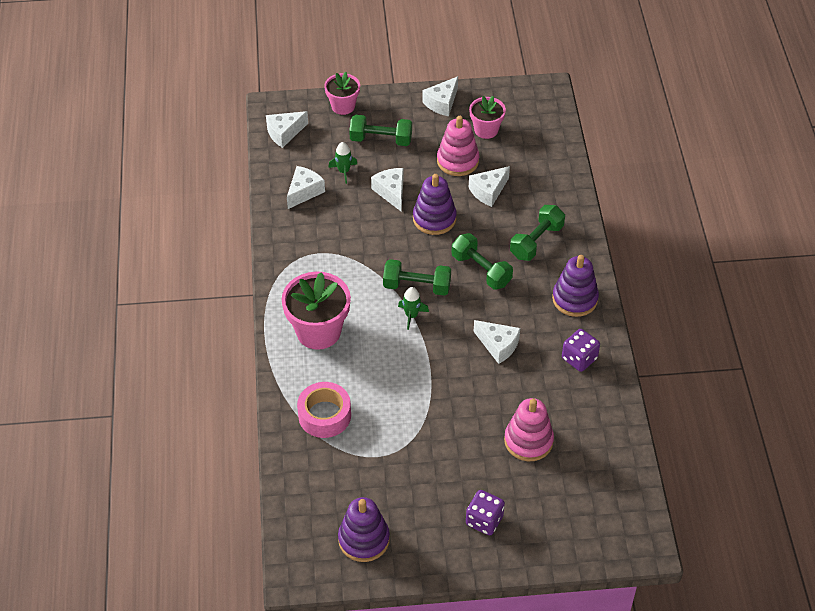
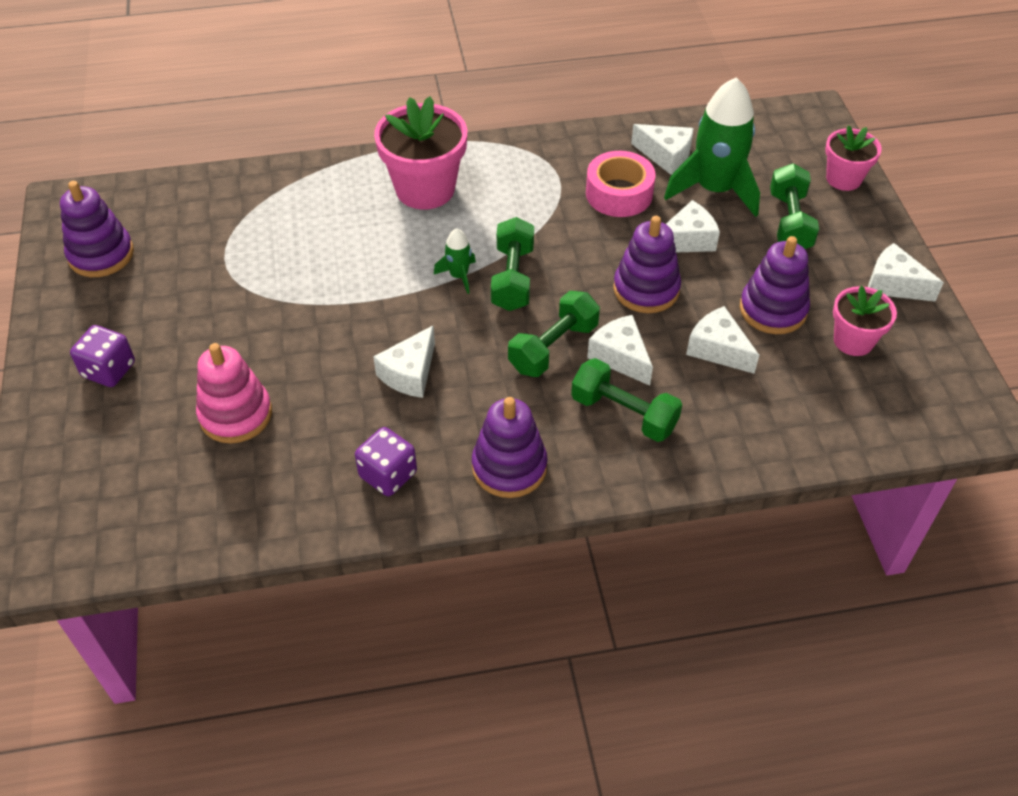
camera: 85 degrees right, 0 degrees up
(284, 133) = (769, 128): white cheese -> white cheese (620, 357)
(324, 415) = (291, 206): pink tape -> pink tape (619, 194)
(343, 171) = (714, 189): green rocket -> green rocket, size x2.20
(457, 161) = (773, 309): pink stacking toy -> purple stacking toy

